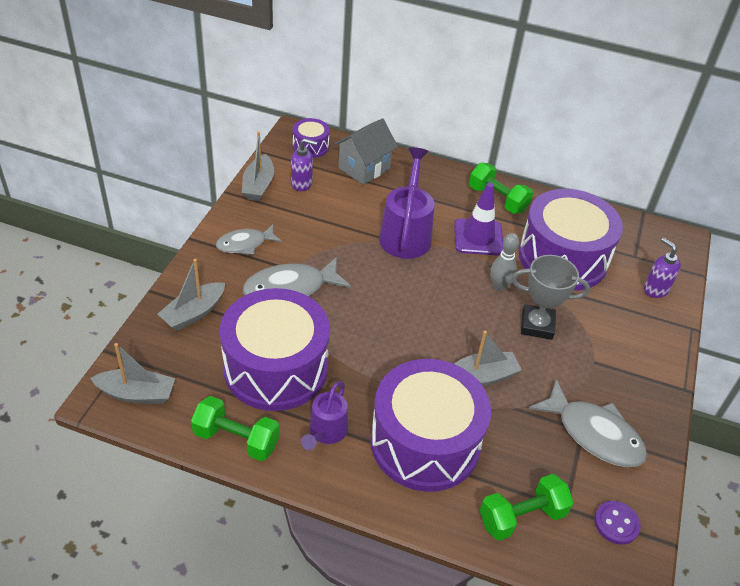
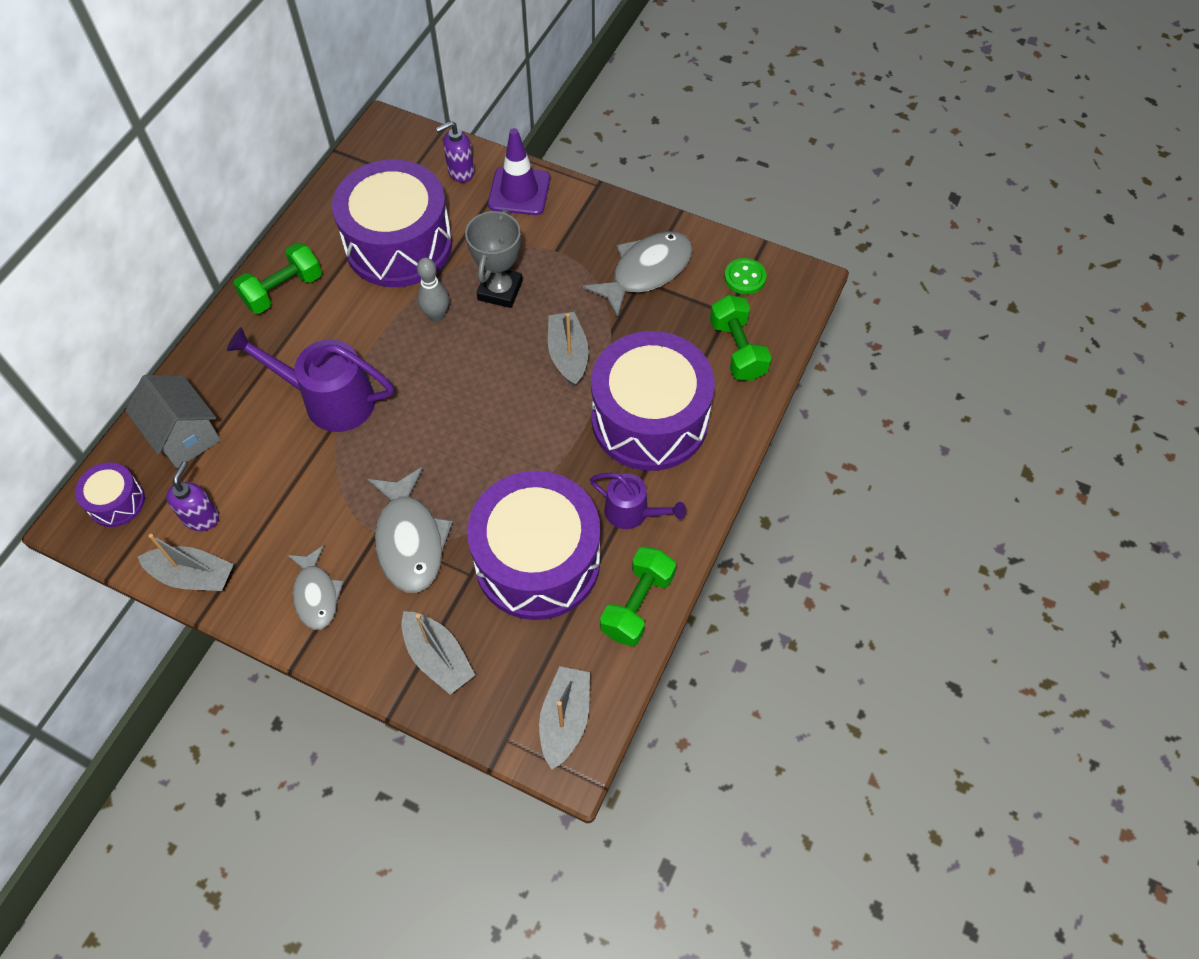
camera: 80 degrees left, 15 degrees up
(478, 237) = (349, 322): purple traffic cone -> purple traffic cone (519, 191)
(616, 523) = (745, 277): purple button -> green button

